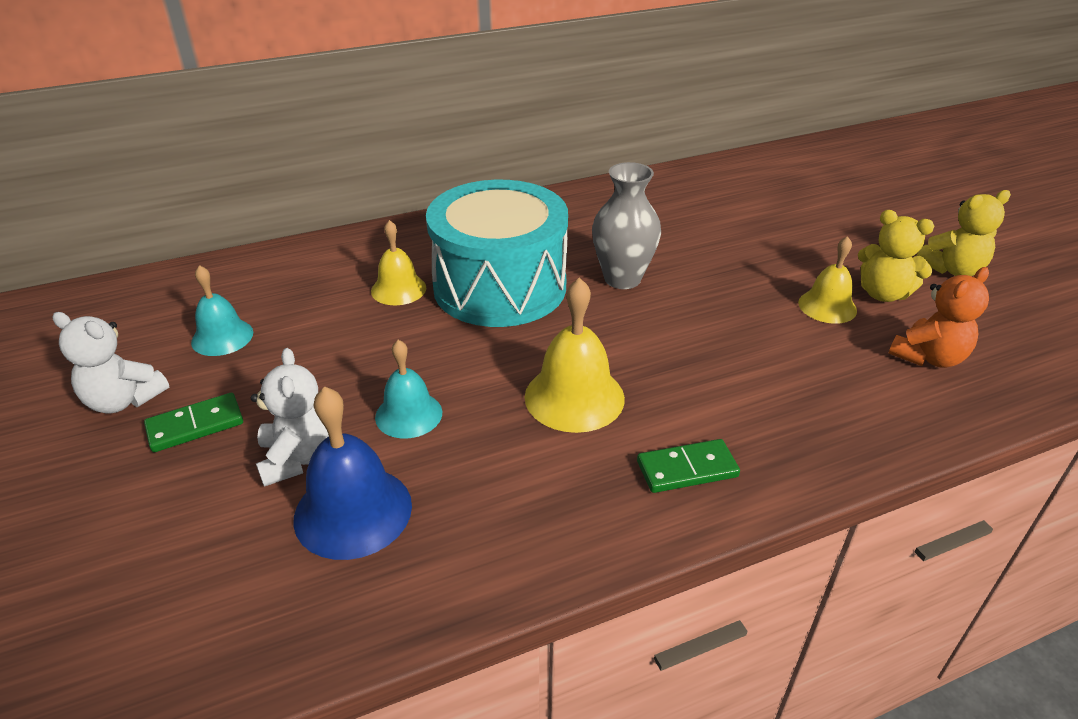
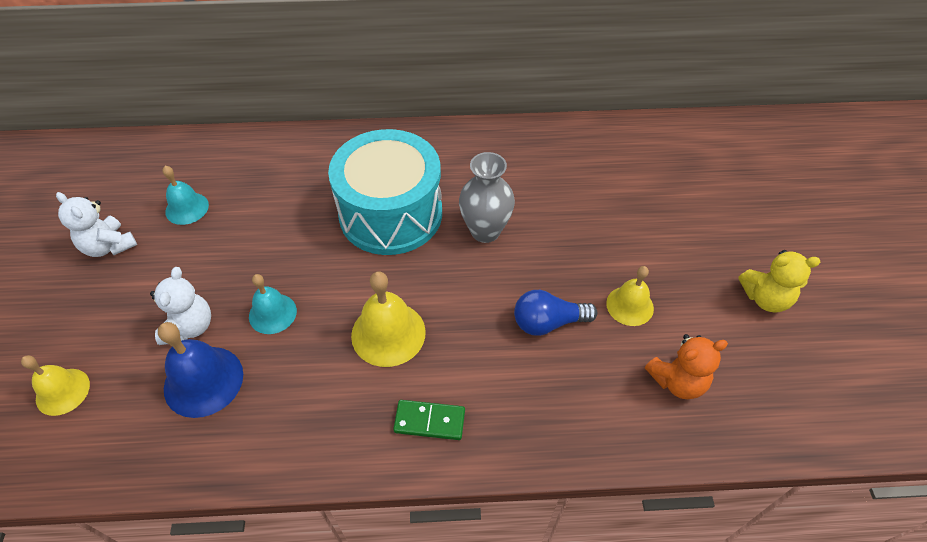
camera: 20 degrees right, 15 degrees up
(195, 425) = (141, 280): green domino -> none
(398, 289) = (319, 196): yellow bell -> yellow bell (62, 391)
(753, 341) = (548, 322): none -> blue light bulb
(883, 294) = (685, 306): yellow teddy bear -> none

